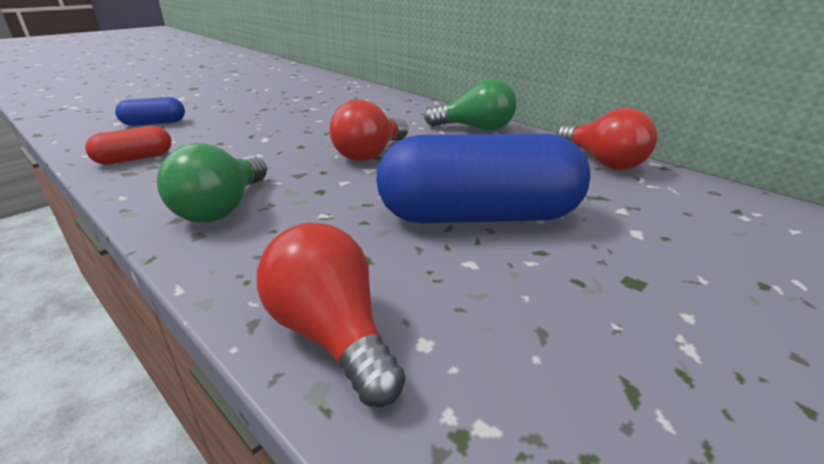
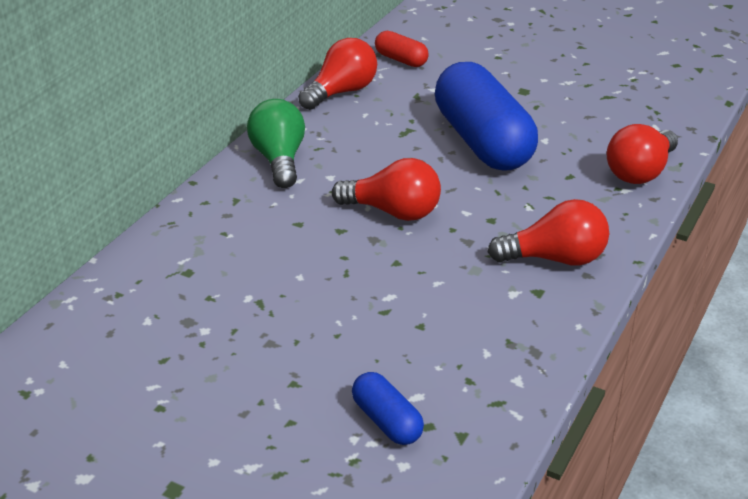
camera: 105 degrees left, 5 degrees up
(134, 158) = (502, 367): red capsule -> red capsule (401, 60)
(222, 208) = (555, 259): green light bulb -> red light bulb

